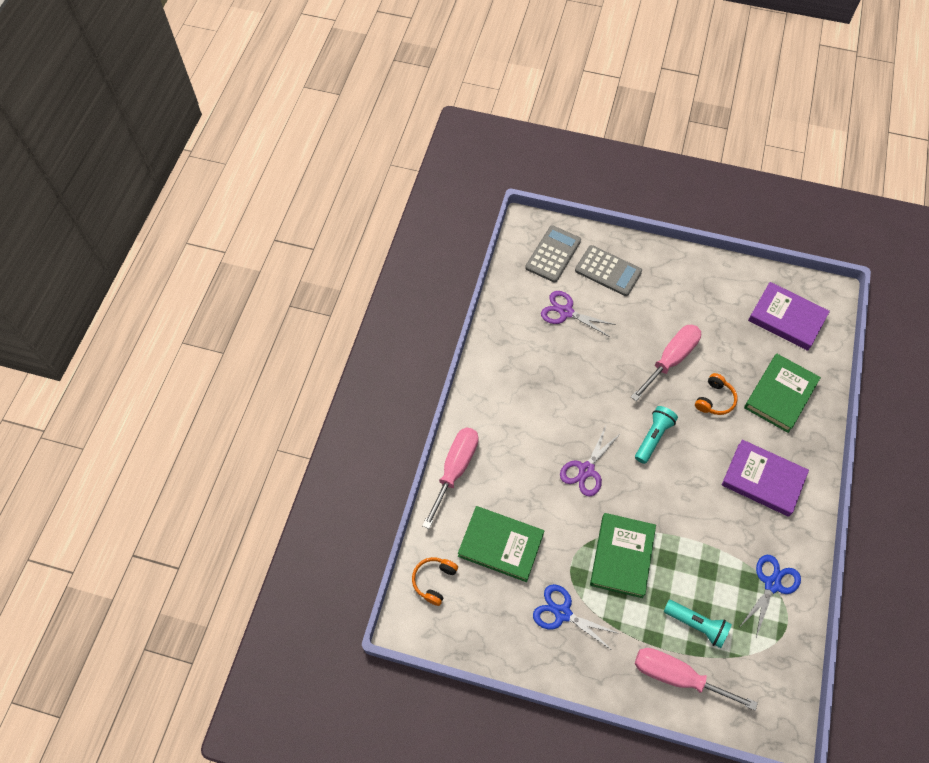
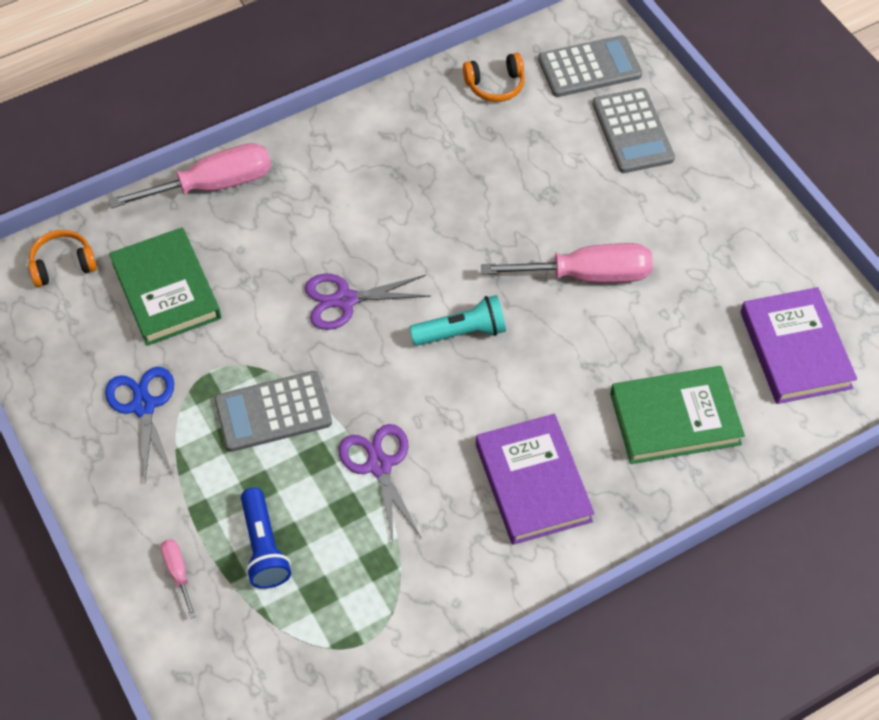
camera: 45 degrees right, 5 degrees down
(565, 312) = (527, 134): purple scissors -> purple scissors (379, 465)
(622, 556) = (273, 412): green book -> grey calculator
(677, 676) = (178, 573): pink screwdriver -> pink screwdriver, size x0.46
(697, 625) = (264, 548): turquoise flashlight -> blue flashlight
(714, 399) = (585, 356): orange headphones -> orange headphones (495, 85)
(772, 584) = (400, 590): blue scissors -> none

